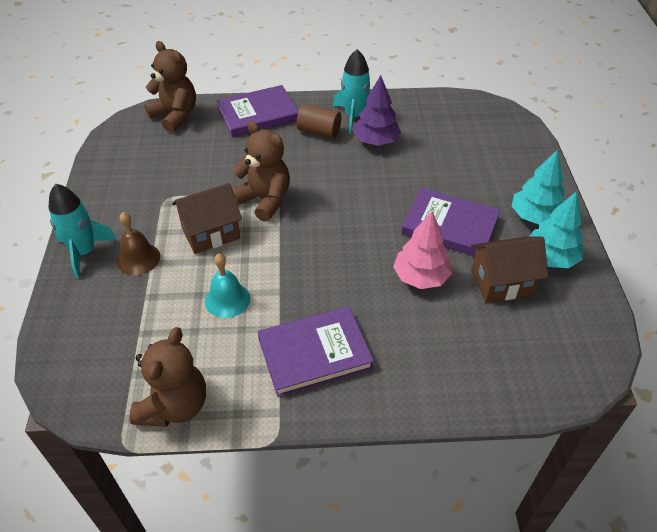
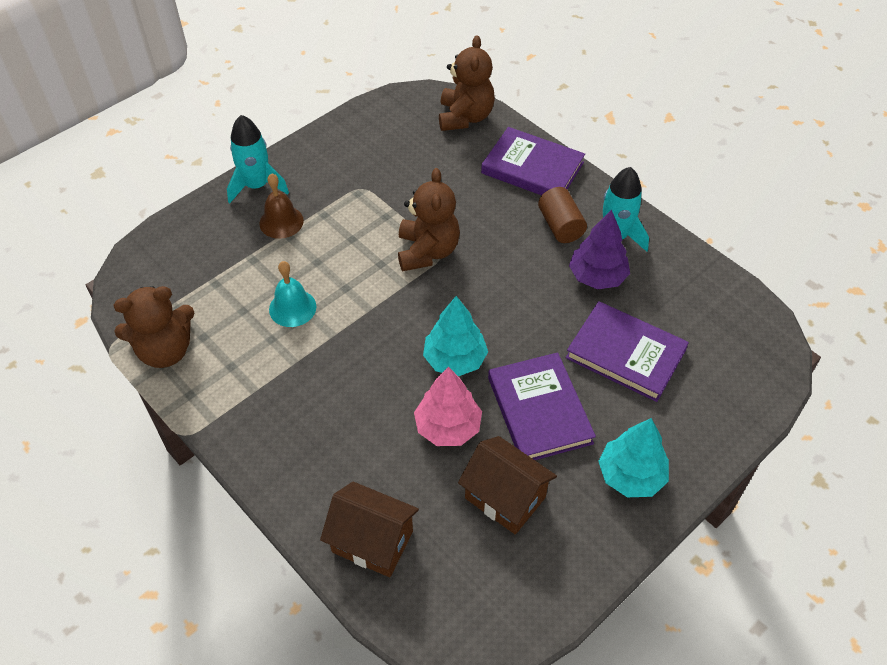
camera: 50 degrees right, 5 degrees up
(211, 233) = (352, 245): brown house -> brown house (372, 542)
(314, 353) = (289, 405): purple book -> purple book (625, 354)
(550, 258) = (582, 522): turquoise tree -> turquoise tree (455, 359)

